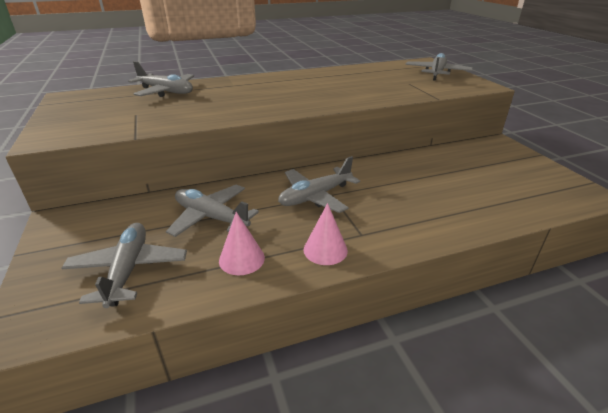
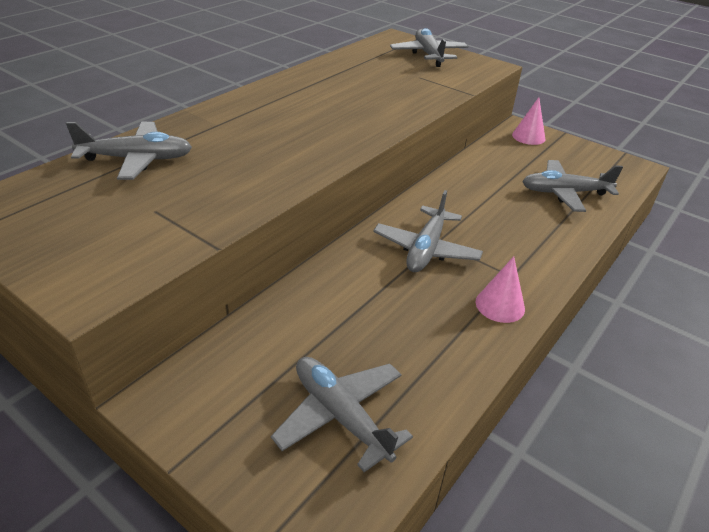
camera: 35 degrees left, 5 degrees up
(211, 217) = (349, 316): grey plane -> grey plane (564, 193)
(241, 259) = (439, 349): pink cone -> pink cone (528, 136)

